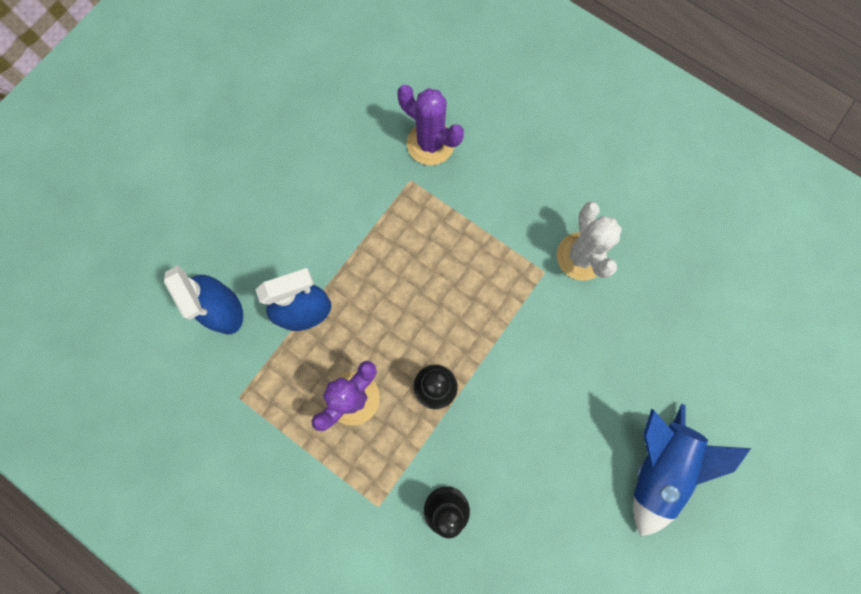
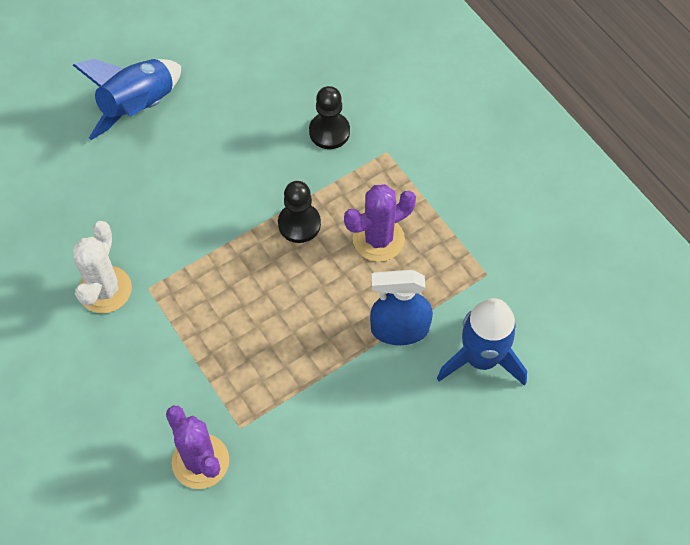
camera: 160 degrees left, 15 degrees down
(224, 309) = (481, 358): blue spray bottle -> blue rocket

